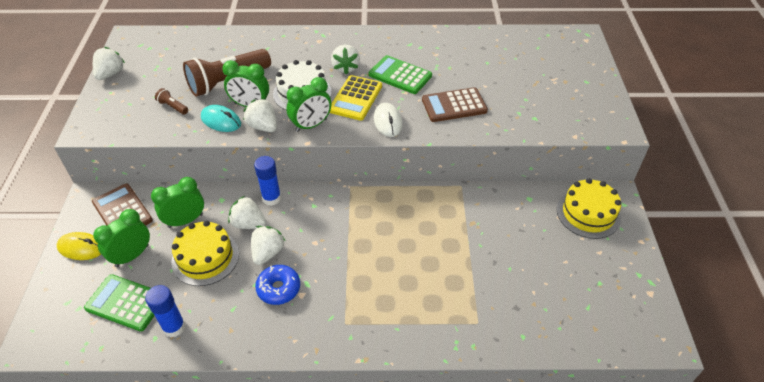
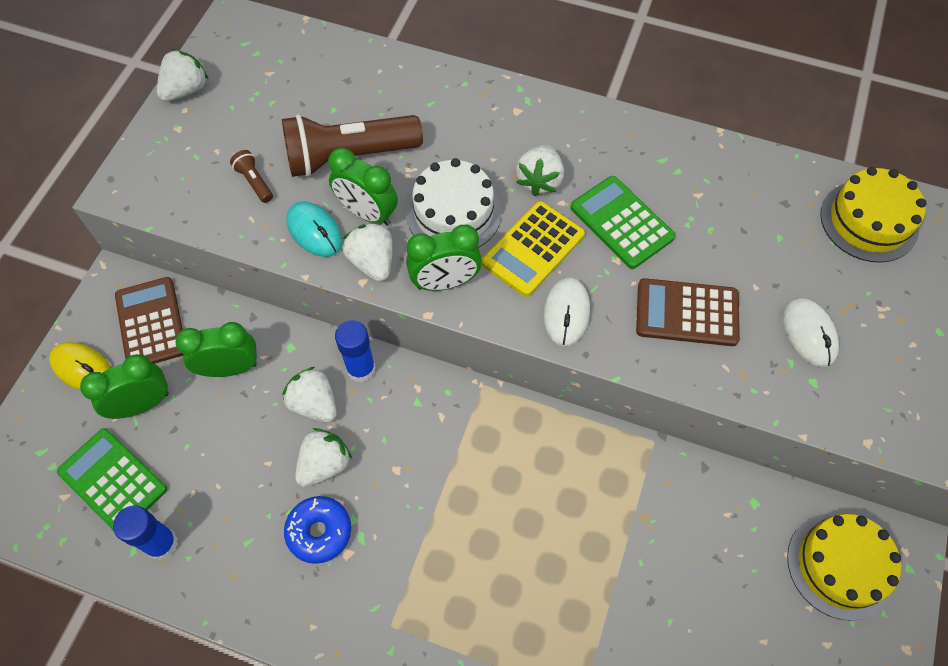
camera: 20 degrees right, 15 degrees up
(205, 257) = (237, 442): yellow cake -> yellow cake (869, 221)
(522, 98) = (809, 334): none -> white mouse

